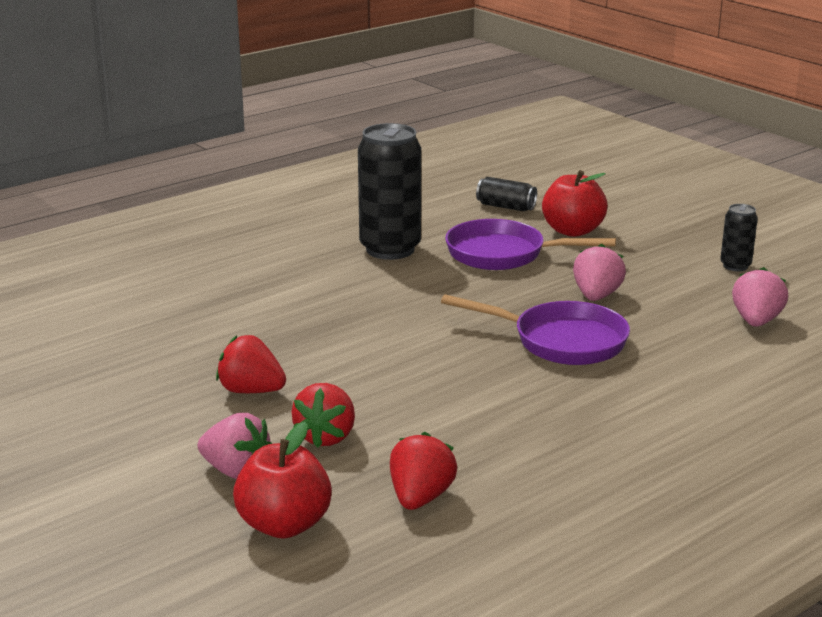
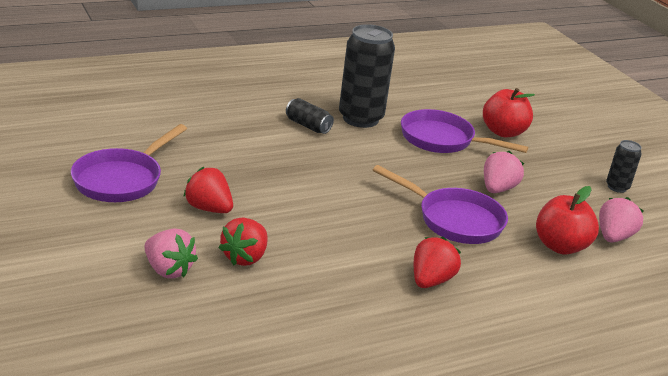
camera: 10 degrees right, 5 degrees up
(120, 380) = (122, 179): none -> purple pan
(284, 525) = (182, 321): red apple -> red apple (560, 246)
(420, 497) = (290, 323): red strawberry -> red strawberry (431, 280)
(506, 207) = (461, 102): black can -> black can (308, 126)

